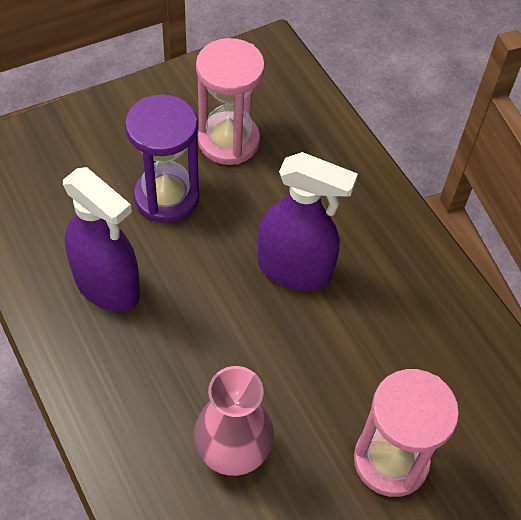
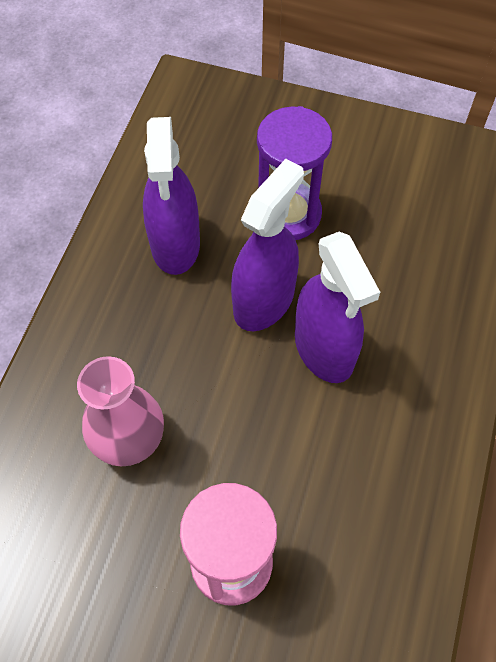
camera: 50 degrees right, 5 degrees up
(218, 271) = (264, 301): none -> purple spray bottle
(228, 141) = (384, 208): pink hourglass -> none

